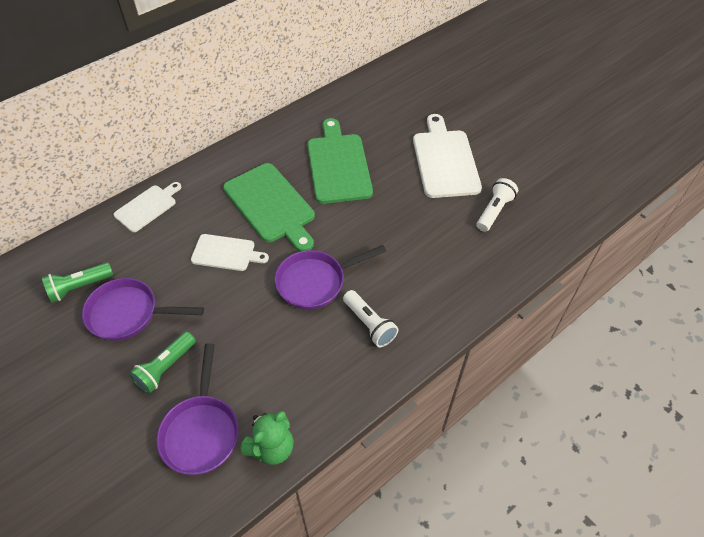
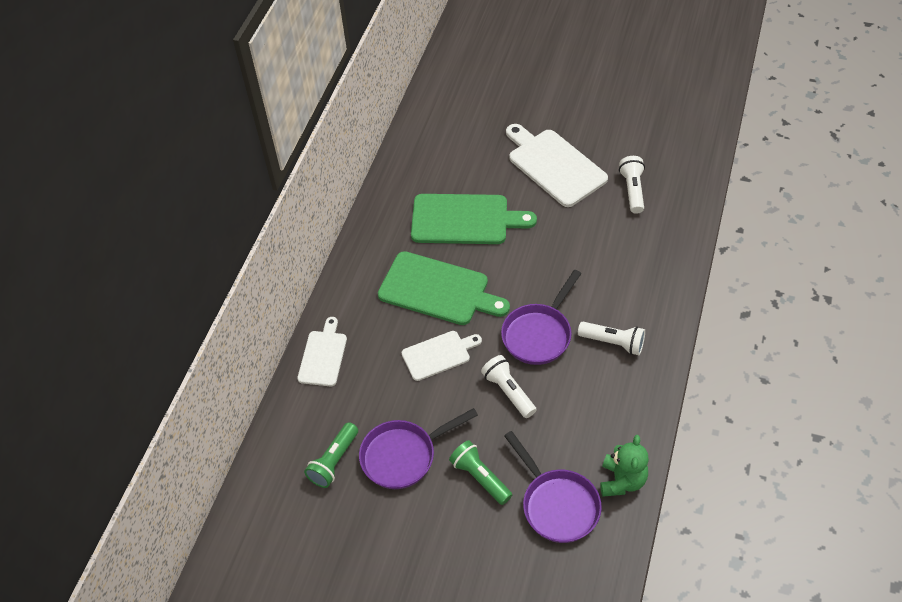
camera: 30 degrees left, 0 degrees up
(165, 368) = (480, 477): green flashlight -> green flashlight turned 135 degrees clockwise
(250, 313) = (508, 391): none -> white flashlight
(338, 165) = (464, 220): green cutting board -> green cutting board turned 135 degrees clockwise

